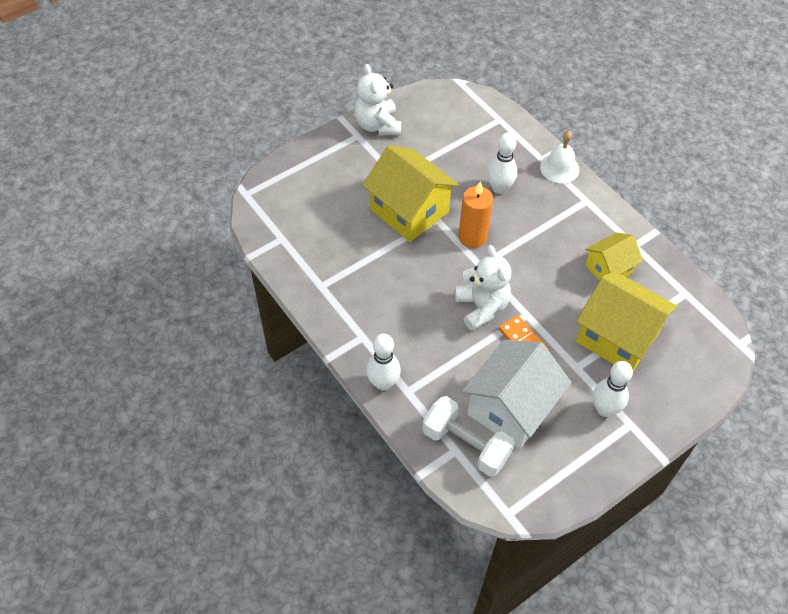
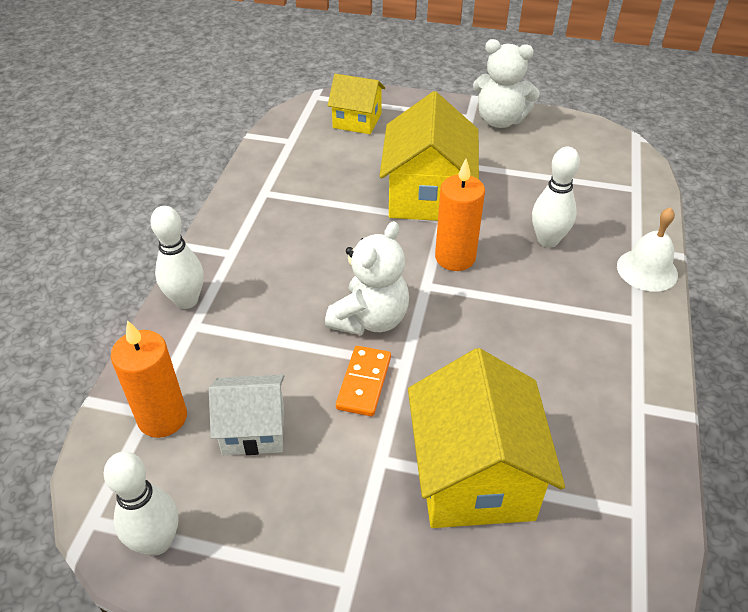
camera: 50 degrees right, 10 degrees down
(378, 125) = (500, 120): white teddy bear -> white teddy bear turned 105 degrees counterclockwise
(466, 445) = (162, 418): white dumbbell -> orange candle
(511, 408) = (253, 429): white house -> white house, size x0.59
(604, 409) = (344, 532): white bowling pin -> white bowling pin (157, 542)
(608, 269) = (567, 402): yellow house -> yellow house (357, 121)

